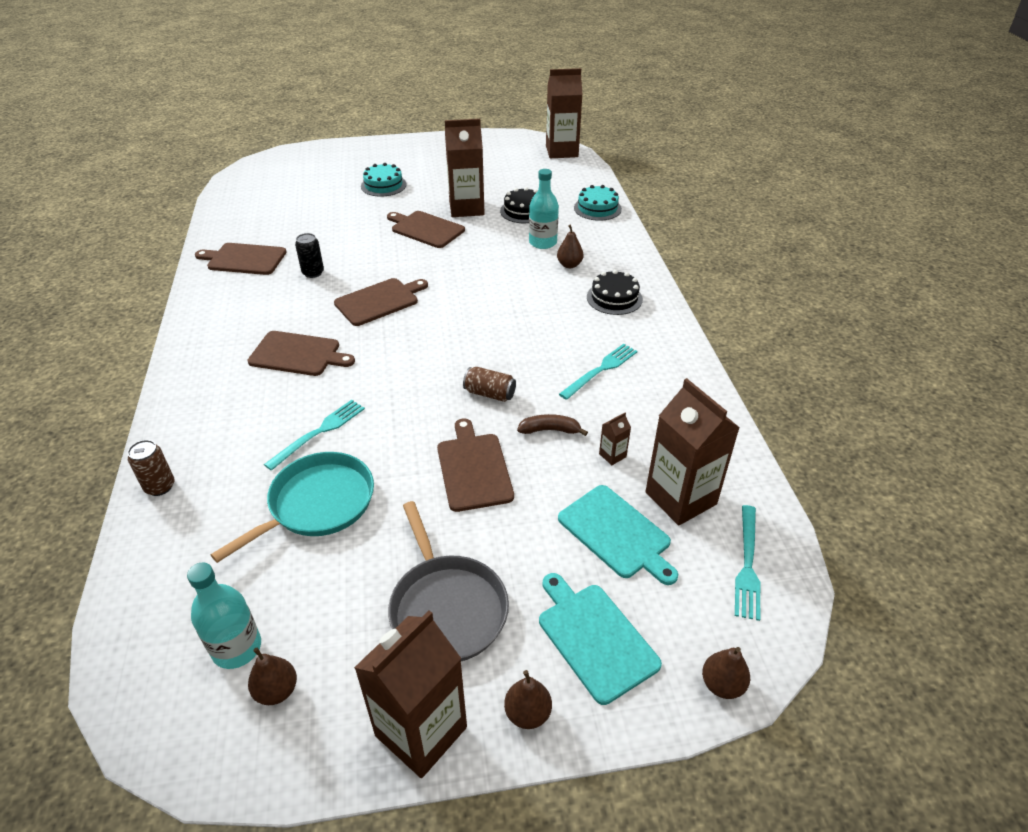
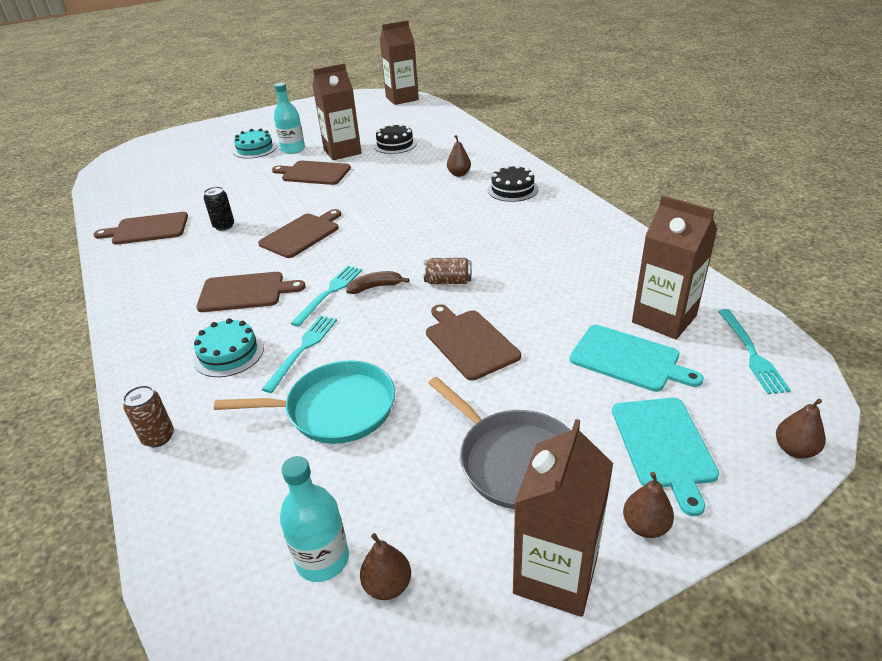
camera: 15 degrees left, 5 degrees down
(317, 504) = (335, 409): turquoise pan -> turquoise pan turned 60 degrees clockwise
(543, 242) = (425, 163): turquoise bottle -> turquoise bottle (293, 149)
(550, 430) = (519, 296): brown banana -> brown banana (375, 287)
(595, 638) = (664, 446): turquoise cutting board -> turquoise cutting board turned 135 degrees counterclockwise
(597, 208) = (457, 131): turquoise cake -> turquoise cake (229, 353)
(601, 370) = (535, 242): turquoise fork -> turquoise fork (329, 293)
(612, 455) = (586, 302): brown carton -> none

